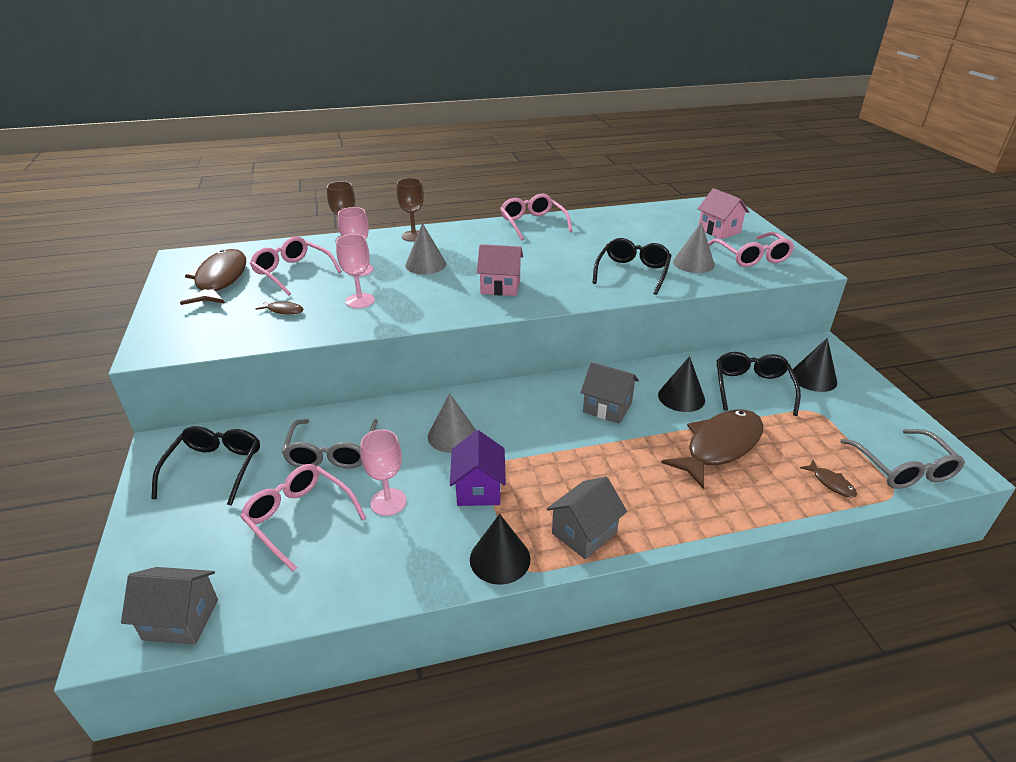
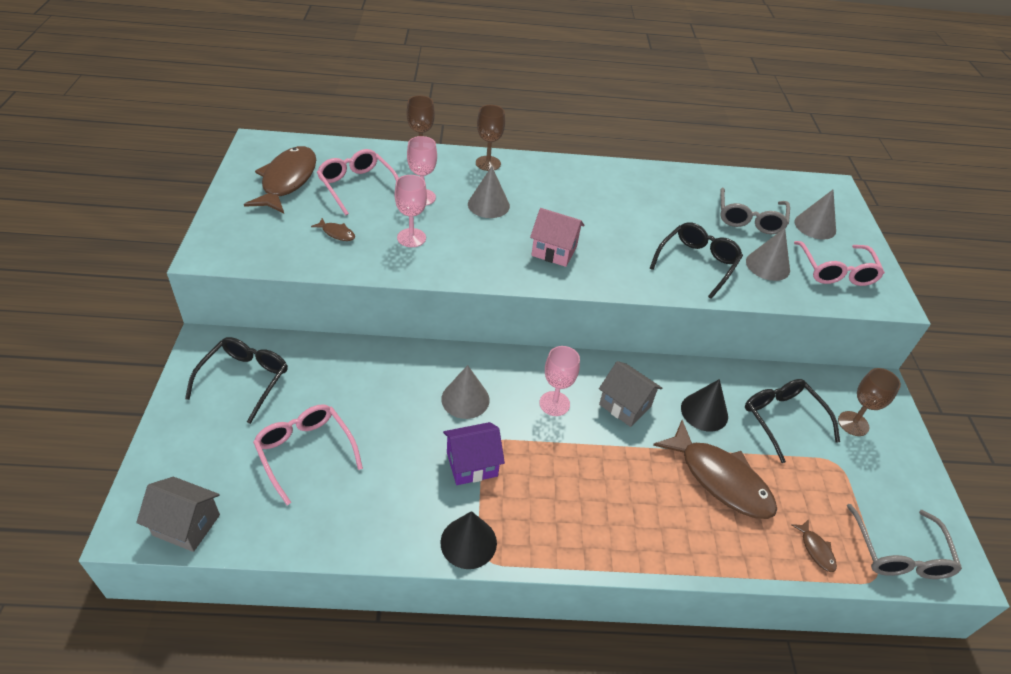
camera: 10 degrees right, 10 degrees up
(332, 452) = (351, 389): grey glasses -> grey glasses (749, 219)
(388, 502) = (387, 456): pink goblet -> pink goblet (554, 403)
(478, 489) = (472, 464): purple house -> purple house turned 60 degrees clockwise
(532, 223) = (616, 172): pink glasses -> none
(584, 533) = (553, 537): grey house -> none
(719, 230) = (815, 226): pink house -> grey cone
(719, 446) = (720, 479): brown fish -> brown fish turned 75 degrees clockwise
(752, 388) = (782, 419): black glasses -> black glasses turned 45 degrees counterclockwise
(813, 378) = (853, 423): black cone -> brown goblet

